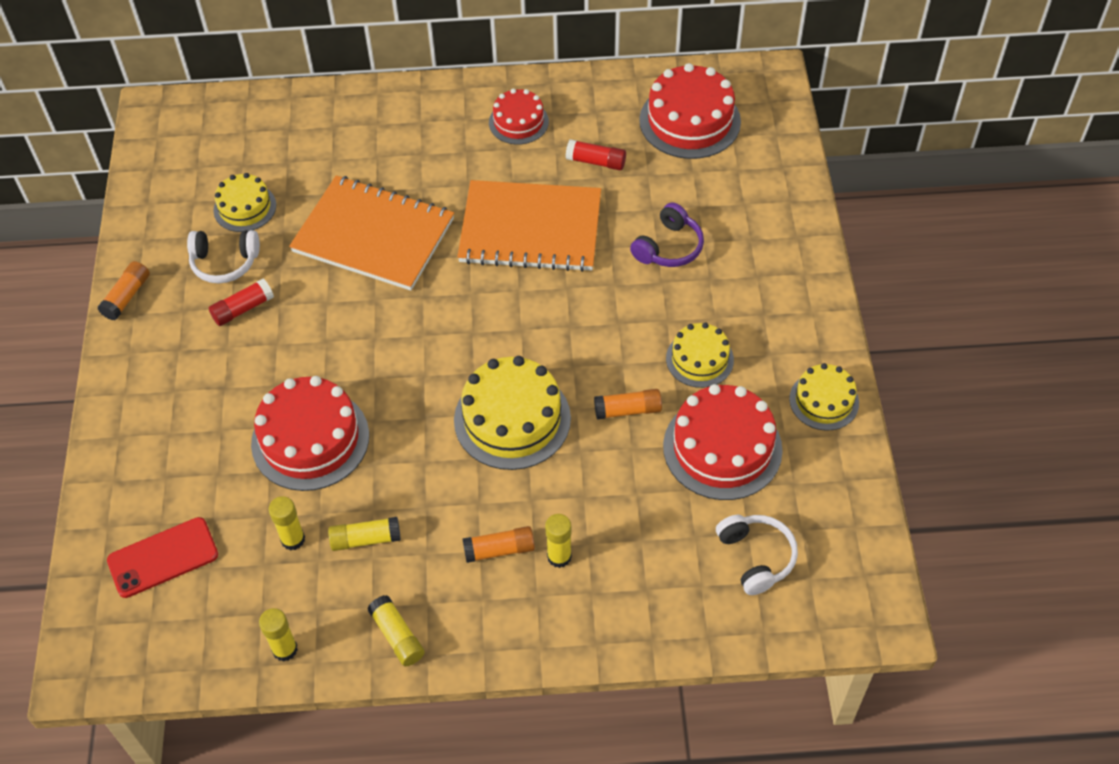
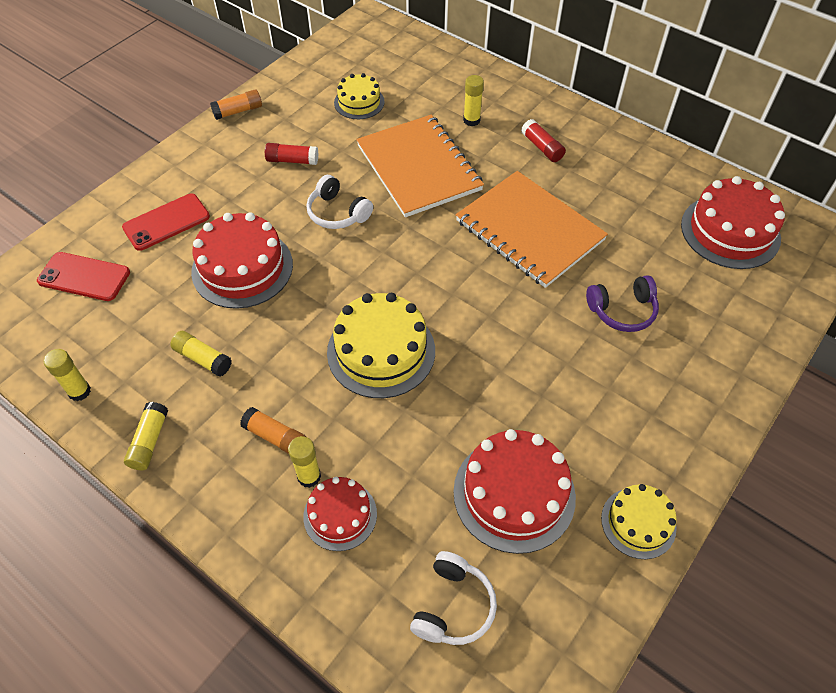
camera: 40 degrees right, 0 degrees up
(184, 452) = (166, 222): none -> red phone
(225, 262) = (312, 127): white headphones -> white headphones (337, 213)
(293, 539) = (162, 324): yellow glue stick -> yellow glue stick (471, 120)
(518, 122) = (594, 155): red cake -> red cake (340, 515)
(596, 162) = (625, 215): red glue stick -> red glue stick (542, 147)
(627, 410) = (469, 407): orange glue stick -> none
(699, 359) = (564, 411): yellow cake -> none

